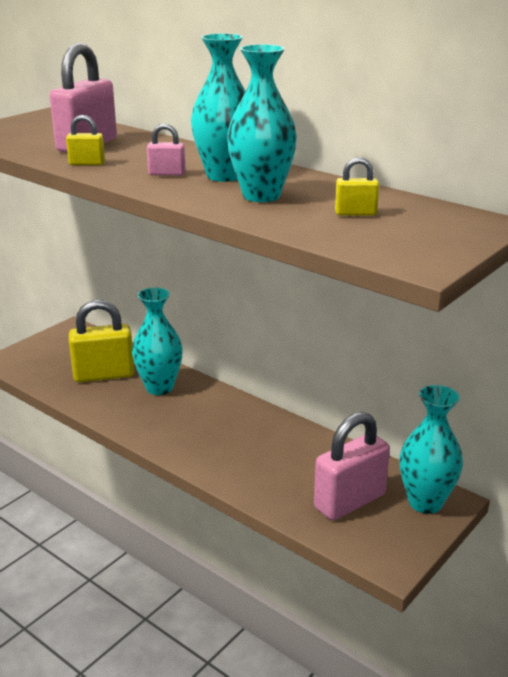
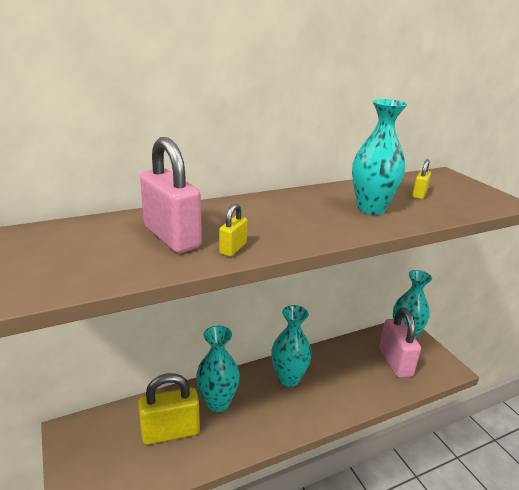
camera: 65 degrees left, 0 degrees up
(104, 375) = (171, 432): yellow padlock -> yellow padlock turned 60 degrees clockwise
(167, 174) = (295, 224): pink padlock -> none
(224, 176) = (317, 208): turquoise vase -> turquoise vase (288, 378)

